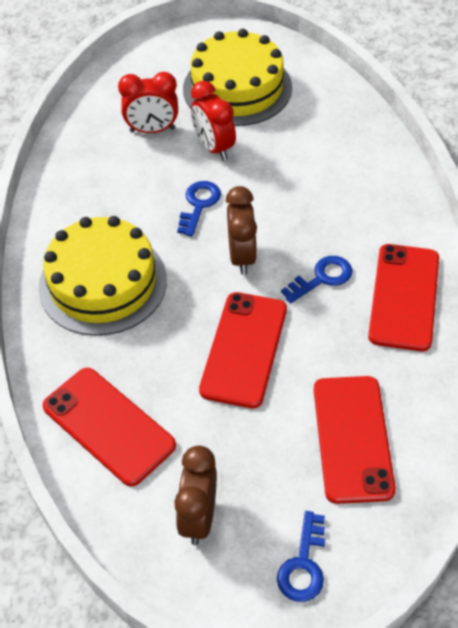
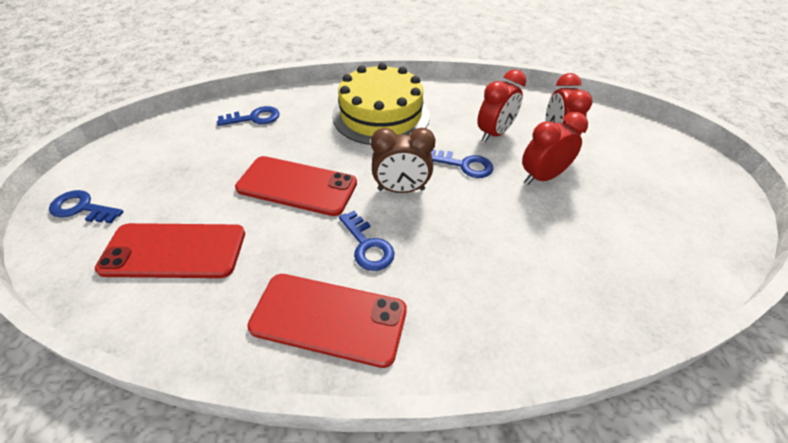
camera: 90 degrees right, 5 degrees down
(108, 426) = (254, 118): red phone -> blue key
(142, 178) = (494, 134): none -> red clock
(199, 517) = (158, 156): brown clock -> none
(237, 88) = (638, 197): yellow cake -> none

